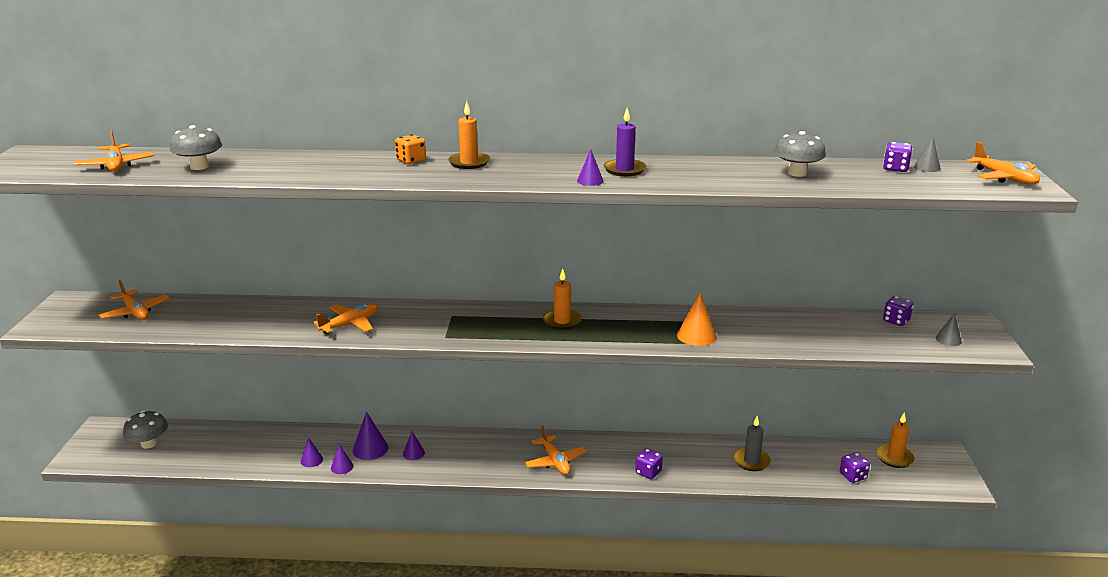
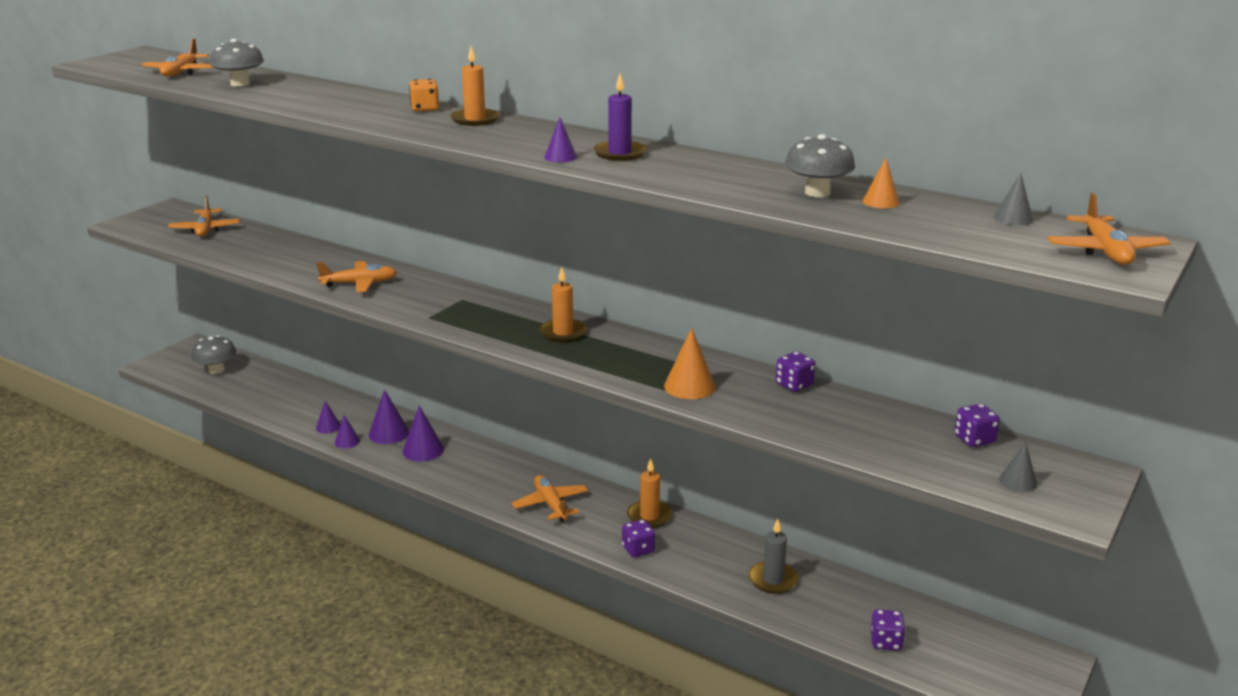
camera: 30 degrees right, 0 degrees up
(413, 453) = (423, 450): purple cone -> purple cone, size x1.63
(555, 461) = (550, 504): orange plane -> orange plane turned 150 degrees clockwise
(842, 172) = (881, 202): none -> orange cone
(895, 169) = (963, 212): purple dice -> purple dice (794, 385)
(895, 458) = (970, 642): orange candle -> orange candle (649, 516)

